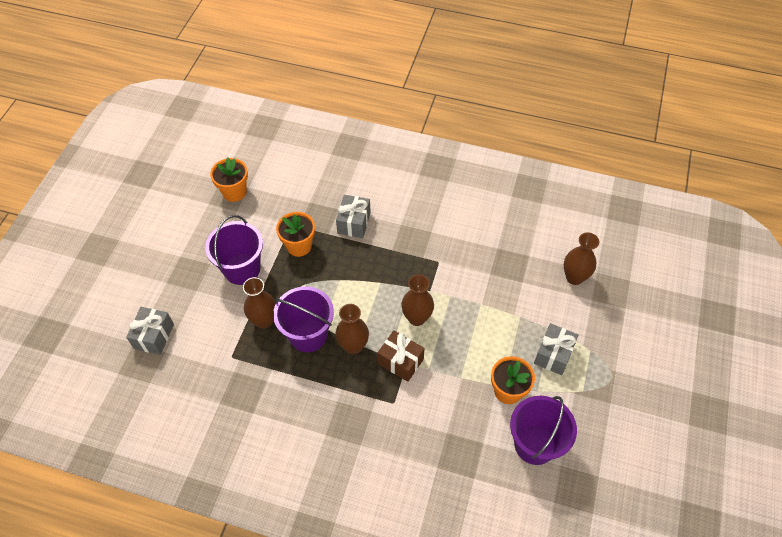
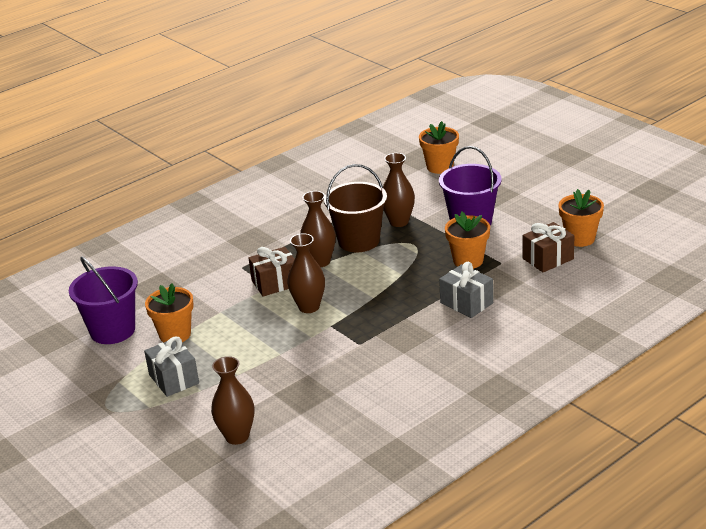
camera: 125 degrees right, 25 degrees down
(154, 336) = (440, 167): grey gift -> orange flower pot
(272, 200) = (548, 259): none -> brown gift
(308, 335) = (359, 241): purple bucket -> brown bucket

